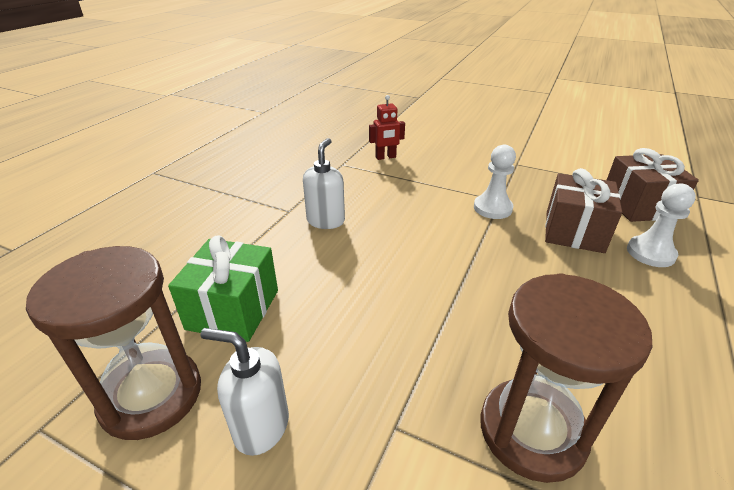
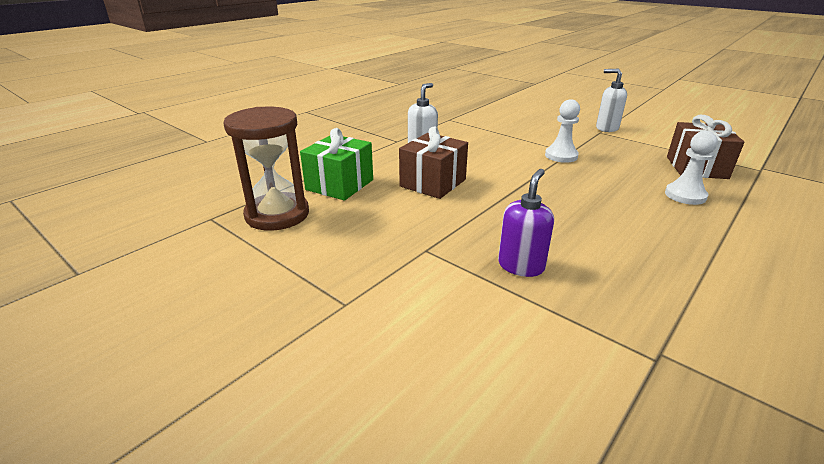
camera: 15 degrees right, 5 degrees down
(261, 427) = (339, 236): white soap dispenser -> white soap dispenser (606, 128)
(385, 157) = (487, 118): red robot -> none
(532, 431) = (521, 266): brown hourglass -> purple soap dispenser
(574, 231) = (624, 176): brown gift -> brown gift (433, 183)

